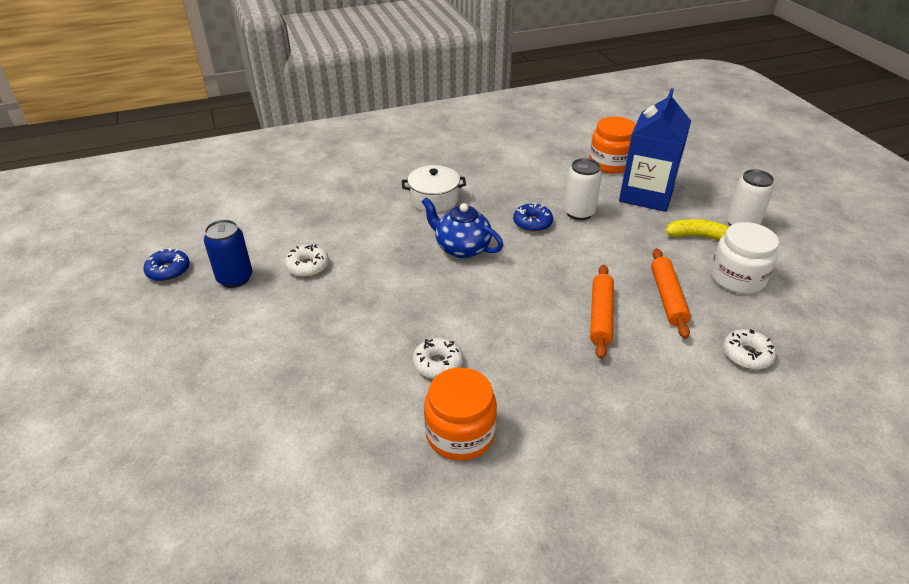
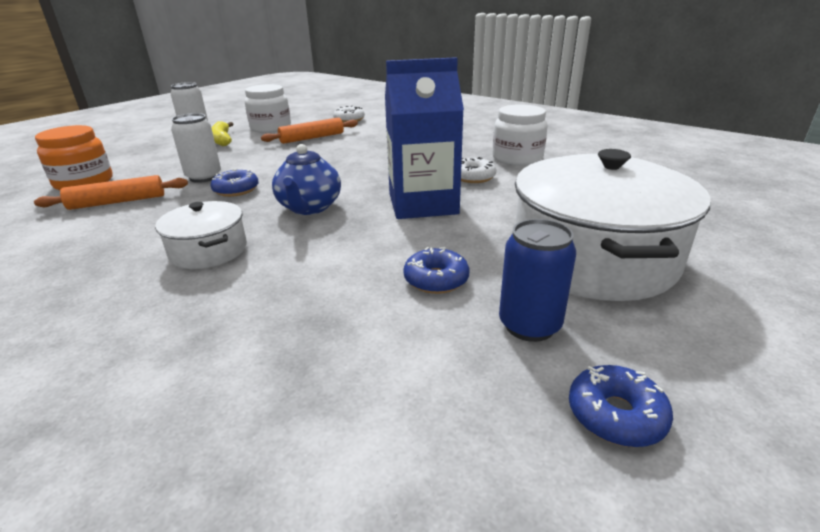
camera: 120 degrees left, 10 degrees down
(247, 344) = (593, 258): none -> white pot
(308, 266) = (436, 279): white donut -> blue donut
(460, 433) = (517, 158): orange jar -> white jar
(600, 316) = (353, 148): orange rolling pin -> orange rolling pin (117, 202)
(646, 195) = (155, 161): blue carton -> blue carton (423, 204)

